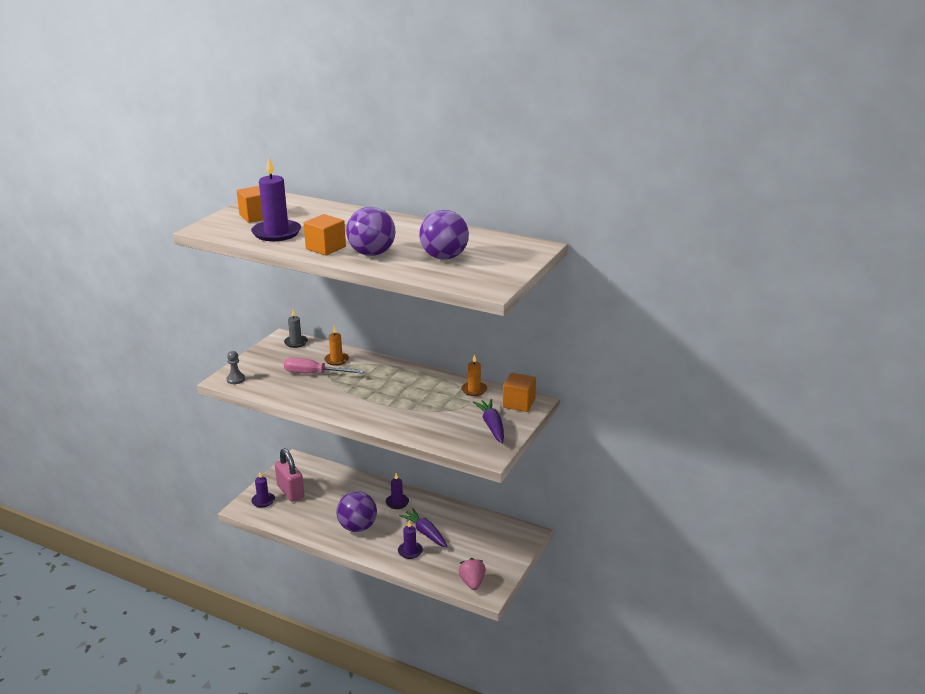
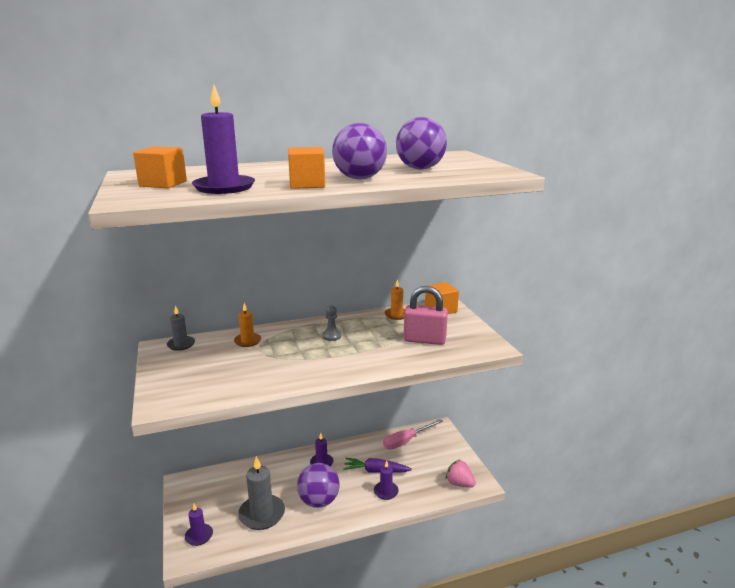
camera: 45 degrees left, 5 degrees down
(235, 379) = (172, 399): grey pawn -> grey pawn (331, 336)
(290, 491) = (215, 511): pink padlock -> pink padlock (424, 340)
(313, 512) = (262, 514): none -> grey candle
(314, 374) = (247, 359): pink screwdriver -> pink screwdriver (406, 441)
(492, 426) = (455, 330): purple carrot -> none

